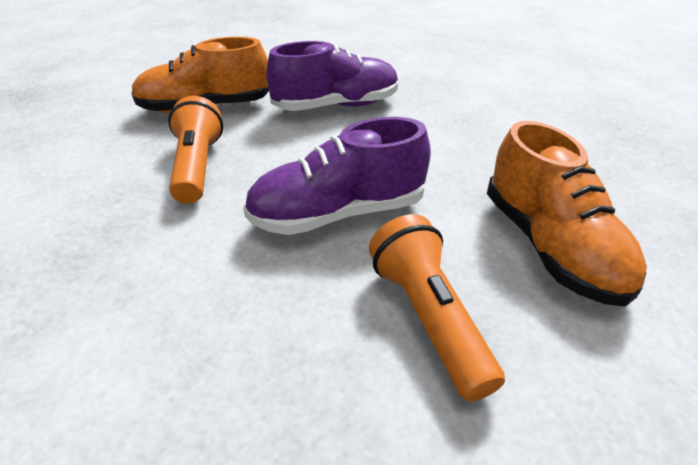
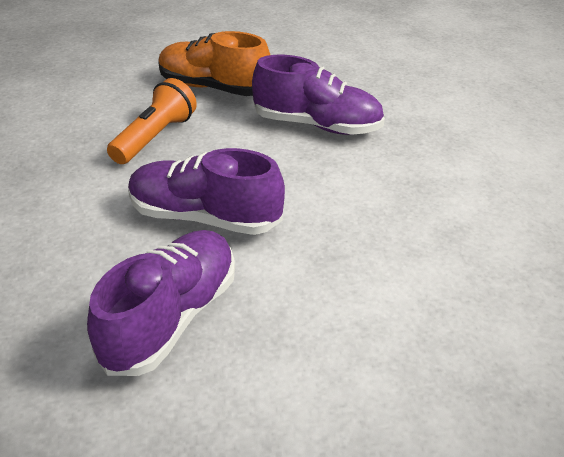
camera: 35 degrees right, 0 degrees up
(427, 318) = (172, 317): orange flashlight -> purple shoe
(550, 246) = (328, 322): orange shoe -> none

